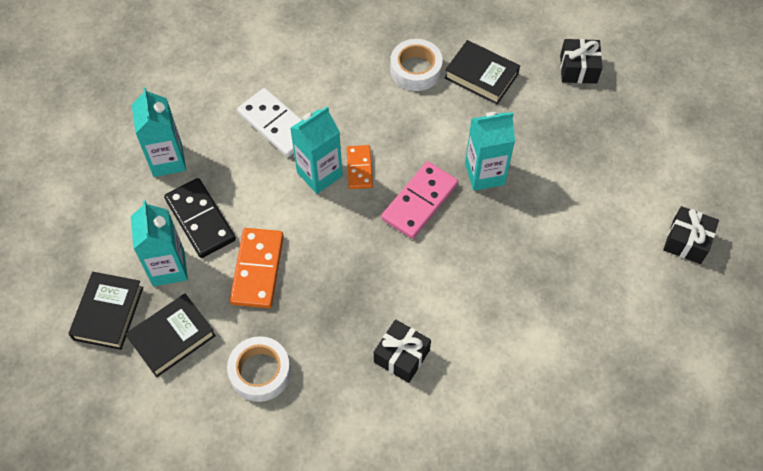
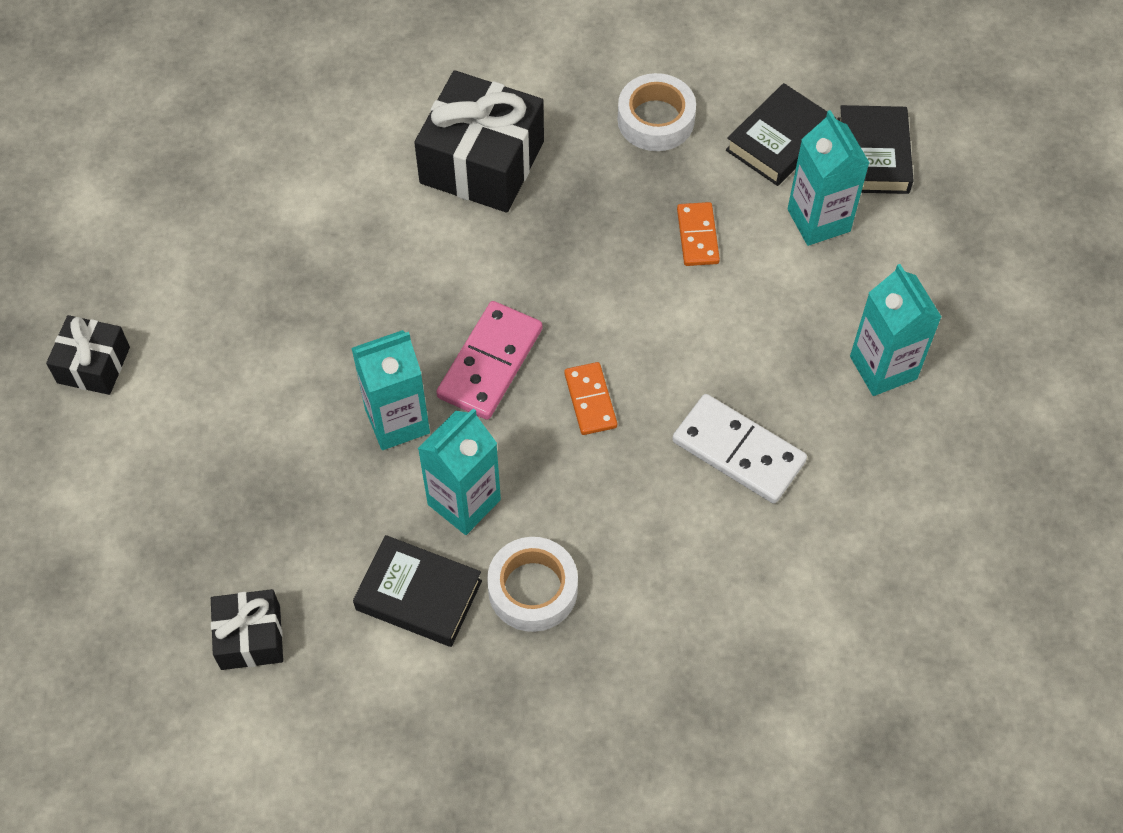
camera: 170 degrees right, 0 degrees up
(200, 219) = (800, 289): black domino -> none
(258, 269) = (697, 236): orange domino -> orange domino, size x0.61
(319, 174) = (648, 382): turquoise carton -> turquoise carton (464, 502)
(401, 356) = (482, 162): black gift -> black gift, size x1.80

